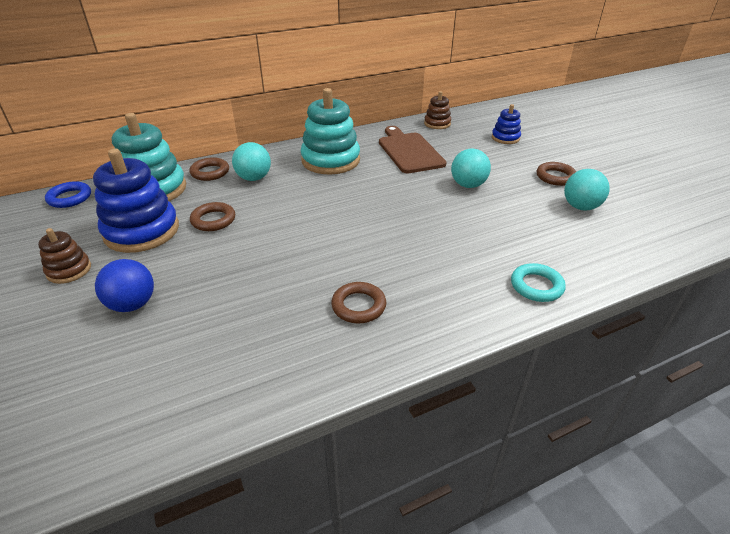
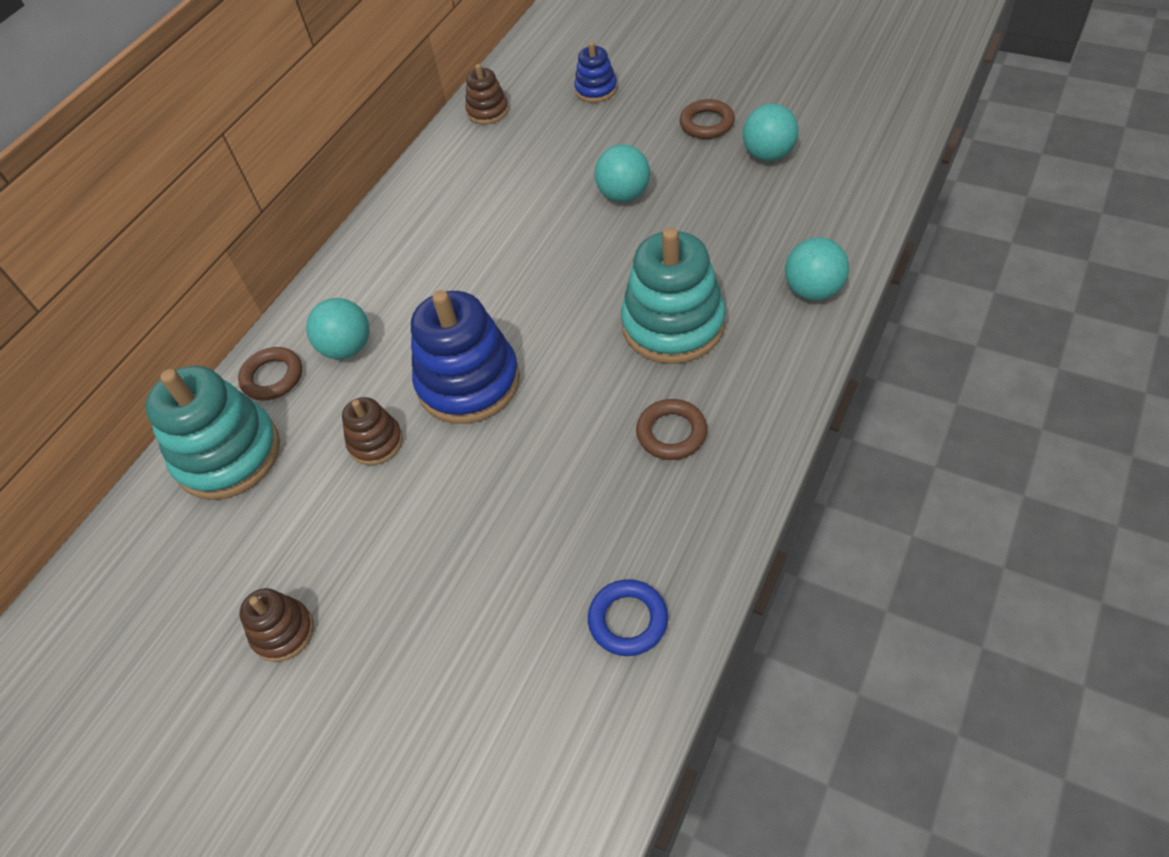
camera: 30 degrees left, 15 degrees up
(70, 198) = (119, 547): blue ring -> blue ring (628, 620)
(133, 304) = (427, 609): blue ball -> none
(142, 231) = (302, 520): blue stacking toy -> blue stacking toy (468, 382)
(213, 220) = (376, 442): brown ring -> brown stacking toy
(330, 160) = (416, 257): turquoise stacking toy -> turquoise stacking toy (673, 325)
(409, 151) = (501, 181): brown cutting board -> none
(536, 286) = (813, 290): turquoise ring -> turquoise ball

